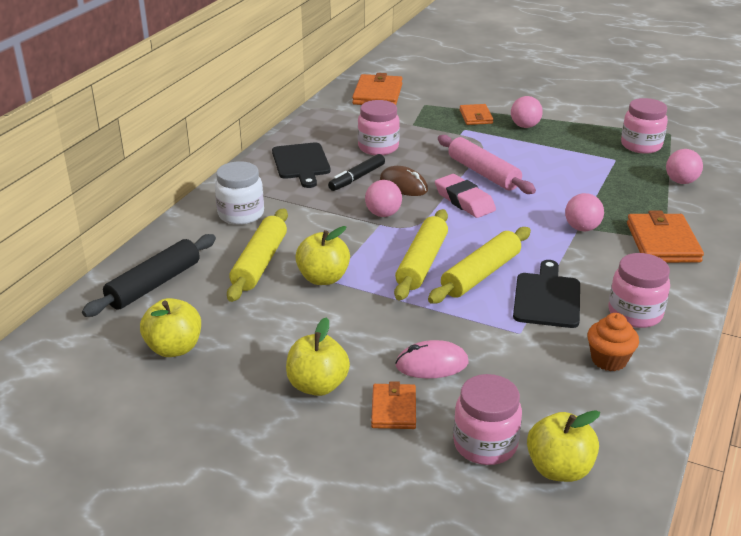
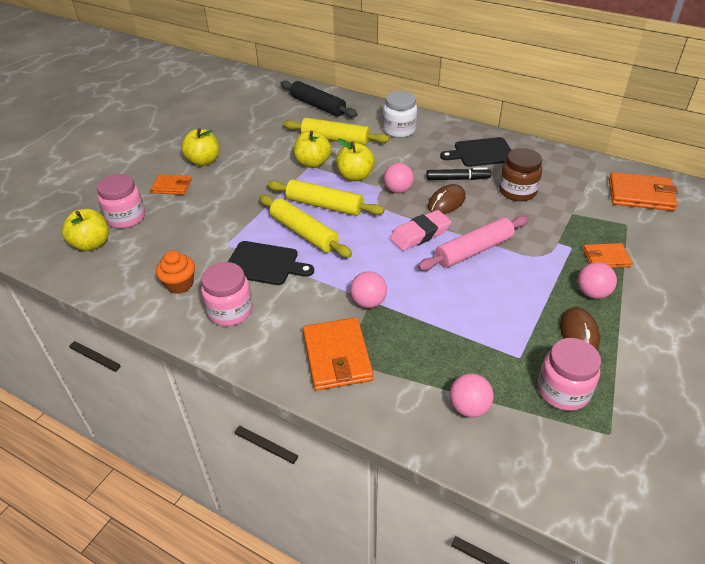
camera: 95 degrees right, 10 degrees up
(174, 348) = (254, 116): yellow apple -> yellow apple (355, 176)
(357, 178) = (458, 179): black marker -> black marker turned 135 degrees clockwise
(378, 147) = (517, 191): pink jar -> brown jar
(431, 364) = (206, 203): pink mouse -> none
(576, 135) = (579, 334): none -> brown mouse
(662, 242) = (337, 356): orange wallet -> orange wallet turned 75 degrees clockwise

